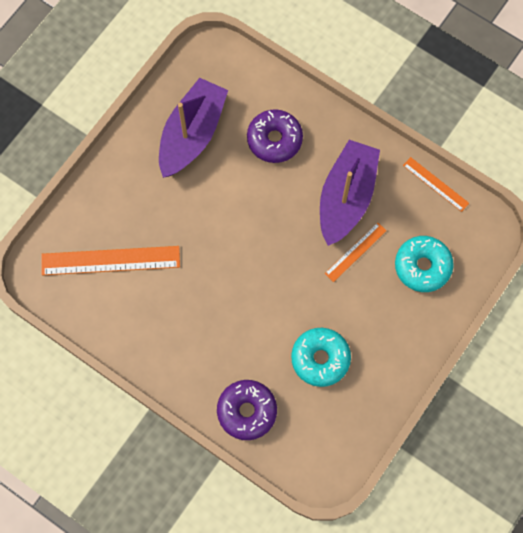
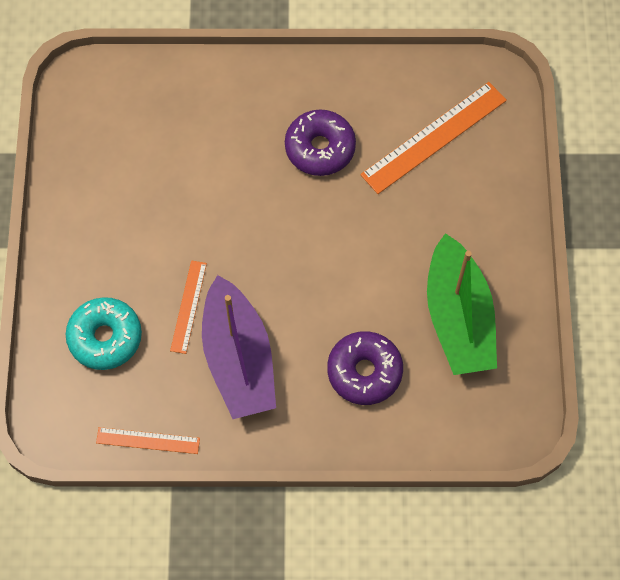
camera: 145 degrees right, 5 degrees down
(192, 134) = (458, 317): purple boat -> green boat
(247, 411) = (192, 88): purple donut -> purple donut (320, 148)
(320, 359) = (153, 178): turquoise donut -> none

